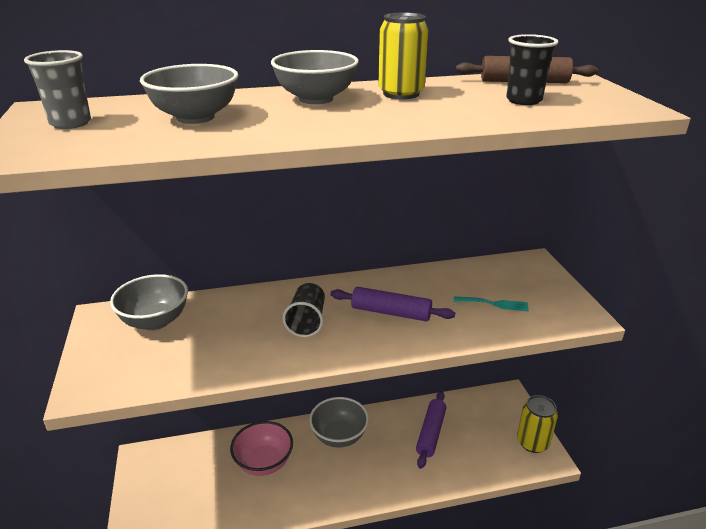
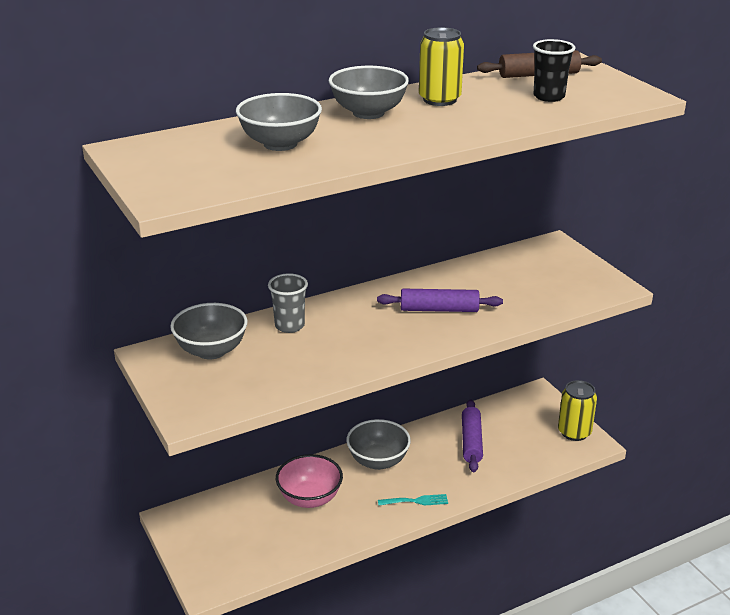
camera: 15 degrees left, 0 degrees up
(70, 123) = (174, 162): grey cup -> grey cup (289, 326)
(307, 321) = (363, 329): black cup -> none
(494, 304) = (532, 288): turquoise fork -> turquoise fork (416, 501)

